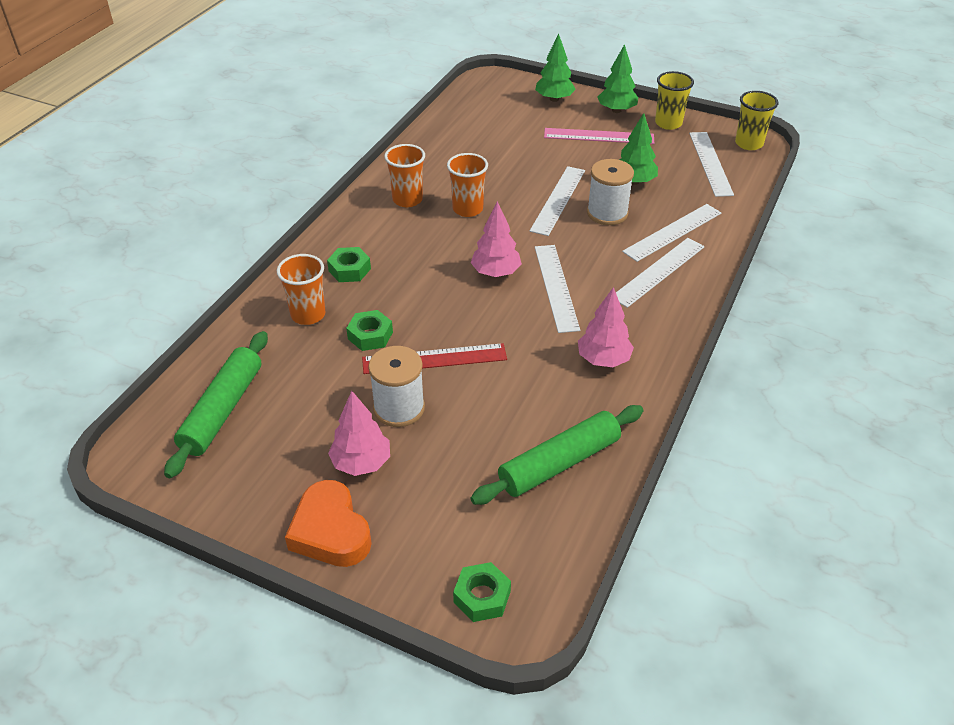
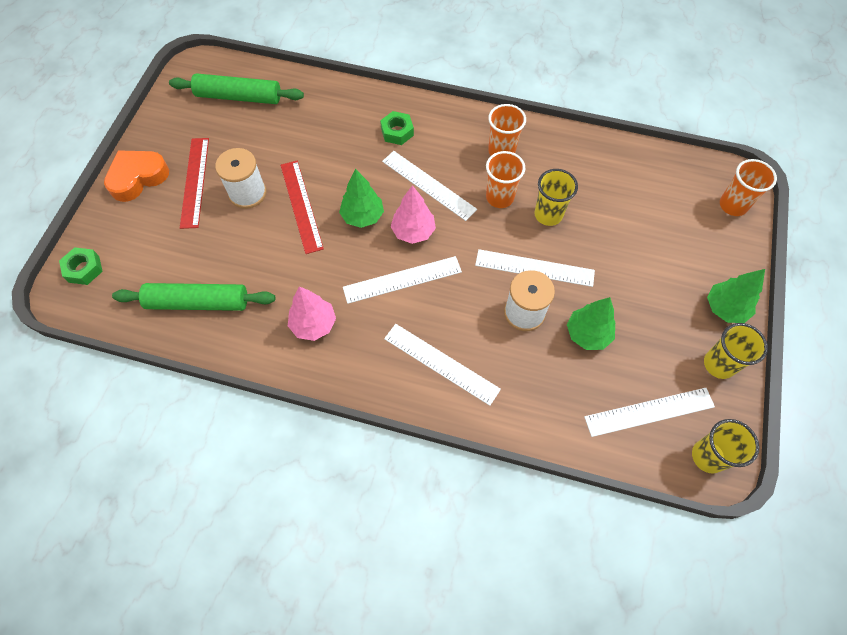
camera: 80 degrees right, 20 degrees up
(308, 315) = (340, 118): orange cup -> orange cup (733, 205)
(361, 463) = (195, 182): pink tree -> red ruler
(370, 335) = (322, 161): green nut -> none
(497, 183) = (548, 215): none -> yellow cup
(554, 99) = (723, 245): green tree -> green tree (362, 216)
(559, 463) = (198, 302): green rolling pin -> green rolling pin turned 45 degrees counterclockwise
(598, 136) = (663, 294): pink ruler -> none
(673, 232) = (508, 375): white ruler -> white ruler (428, 185)

